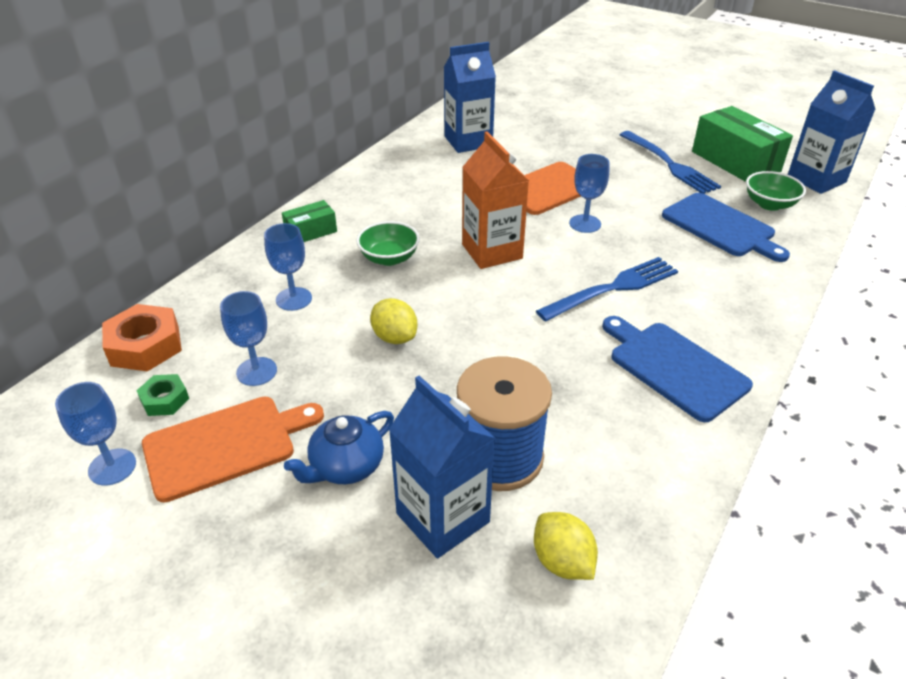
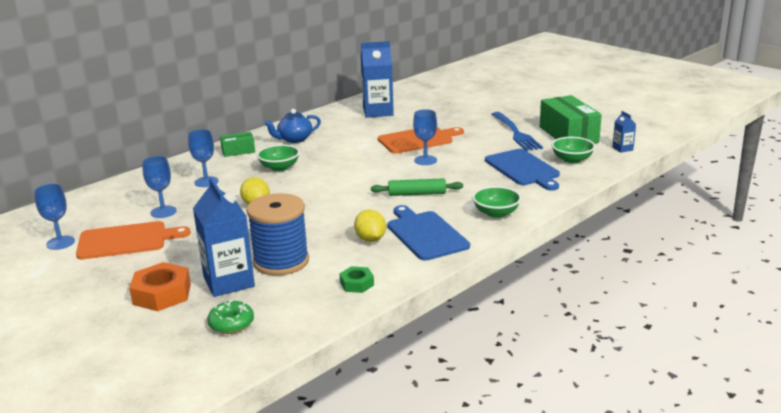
camera: 15 degrees right, 15 degrees down
(145, 346) = (106, 195): orange nut -> orange nut (162, 294)
(165, 400) = (104, 219): green nut -> green nut (357, 284)
(346, 466) = (188, 256): blue teapot -> blue teapot (294, 139)
(492, 251) = (349, 169): orange carton -> none
(500, 621) = (231, 324): none -> green donut
(562, 561) = (284, 306): yellow lemon -> yellow lemon (370, 239)
(612, 288) = (417, 194): blue fork -> green rolling pin
(741, 313) = (496, 213): none -> green bowl
(816, 179) = (622, 149): blue carton -> blue carton, size x0.47

